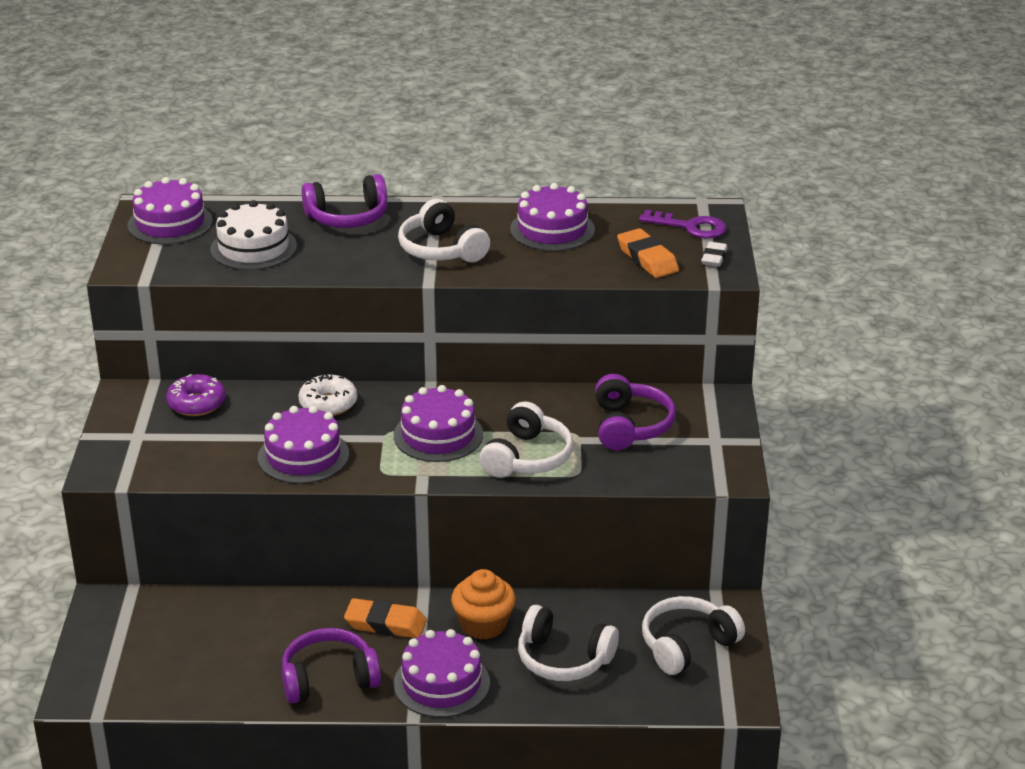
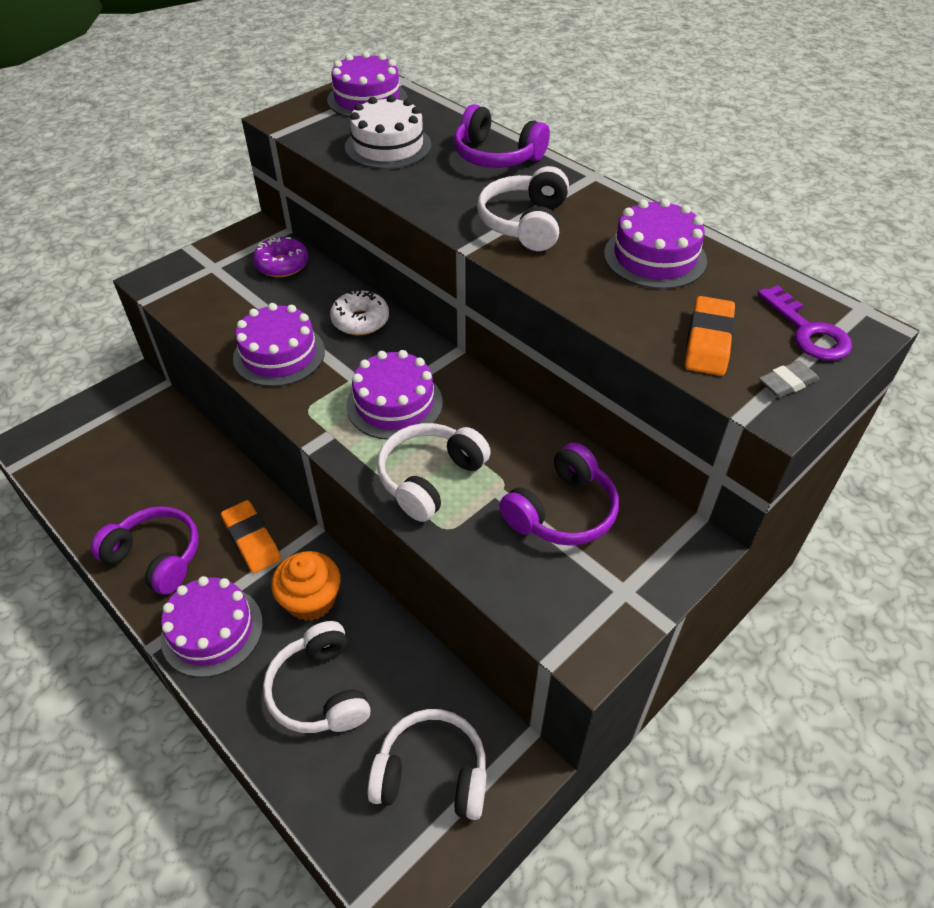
camera: 45 degrees right, 15 degrees up
(527, 457) = (430, 478): white headphones -> white headphones turned 150 degrees clockwise
(714, 258) = (787, 383): white eraser -> grey eraser

